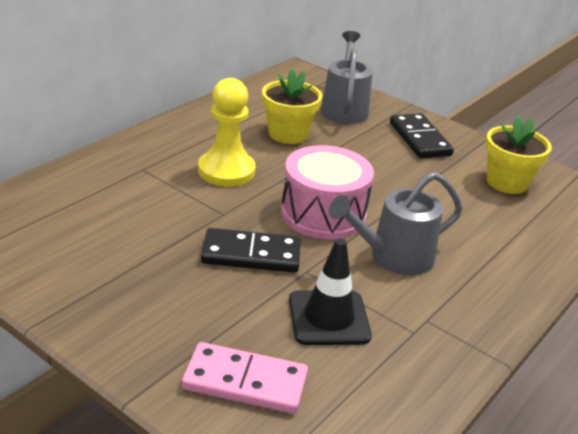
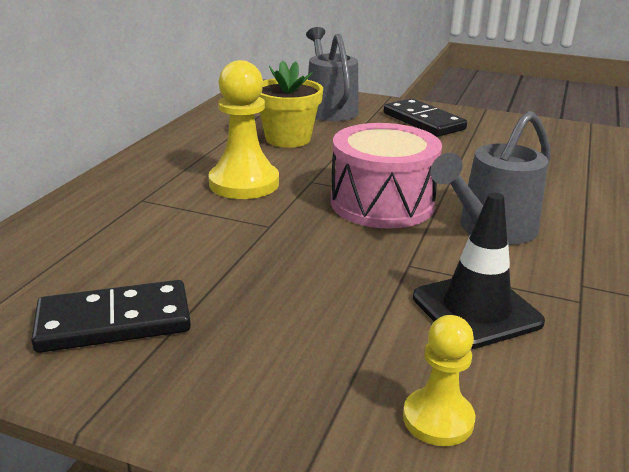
camera: 15 degrees left, 5 degrees down
(245, 382) = (438, 419): pink domino -> yellow pawn
(251, 254) = (332, 261): black domino -> black domino (114, 321)
(507, 182) = (536, 142): yellow flower pot -> none

